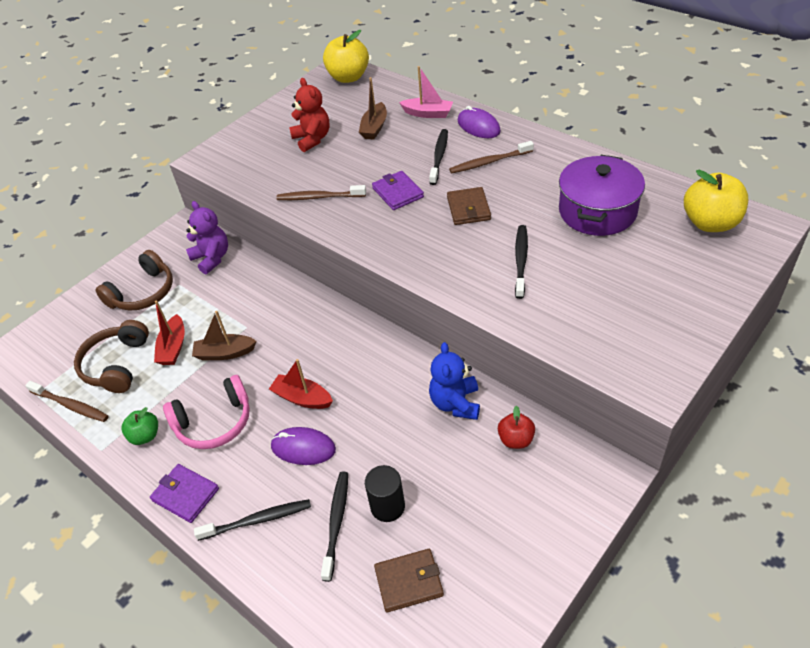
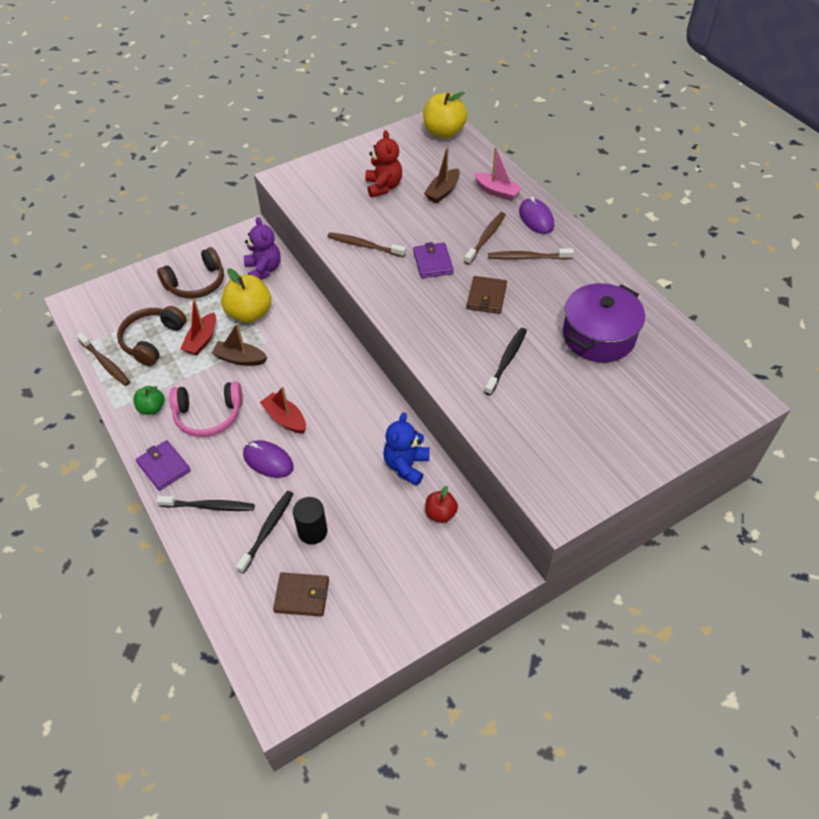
camera: 15 degrees right, 5 degrees up
(439, 157) = (486, 238): black toothbrush -> brown toothbrush
(710, 223) = (694, 380): yellow apple -> yellow apple (249, 313)

